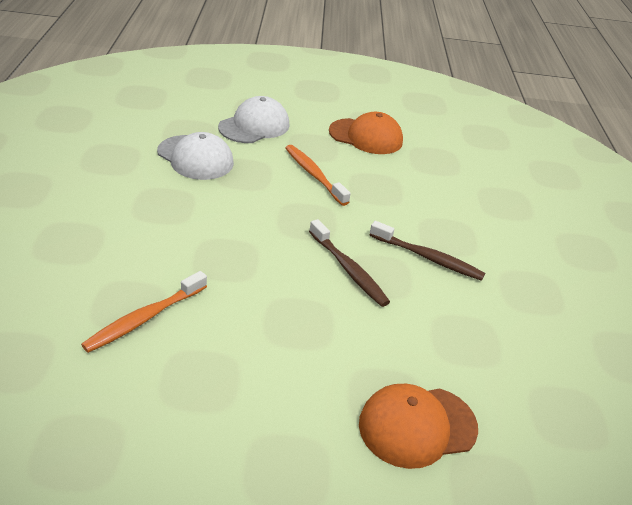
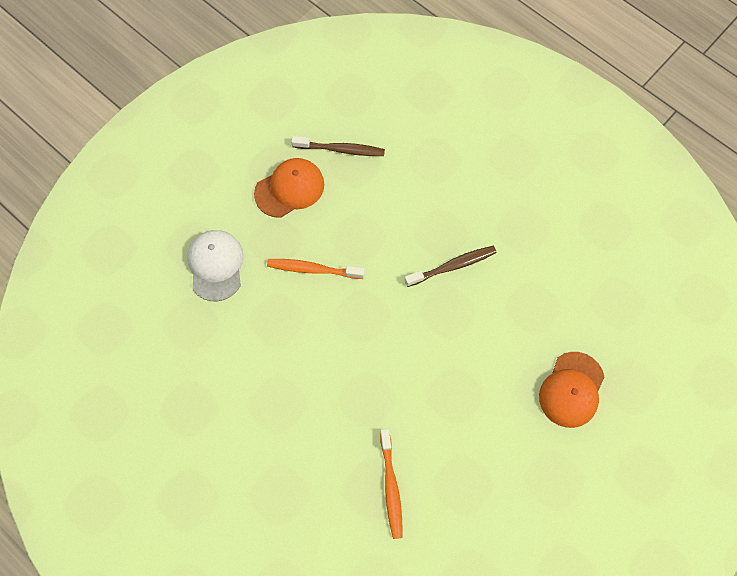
camera: 45 degrees left, 30 degrees up
(195, 158) = (231, 342): white cap -> none
(348, 269) = (429, 327): brown toothbrush -> brown toothbrush (340, 149)

